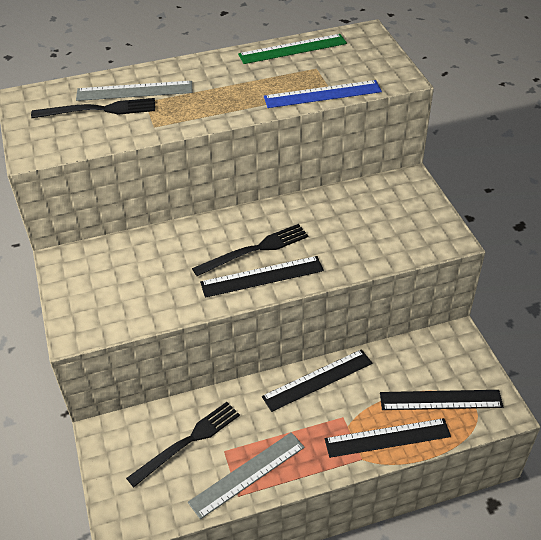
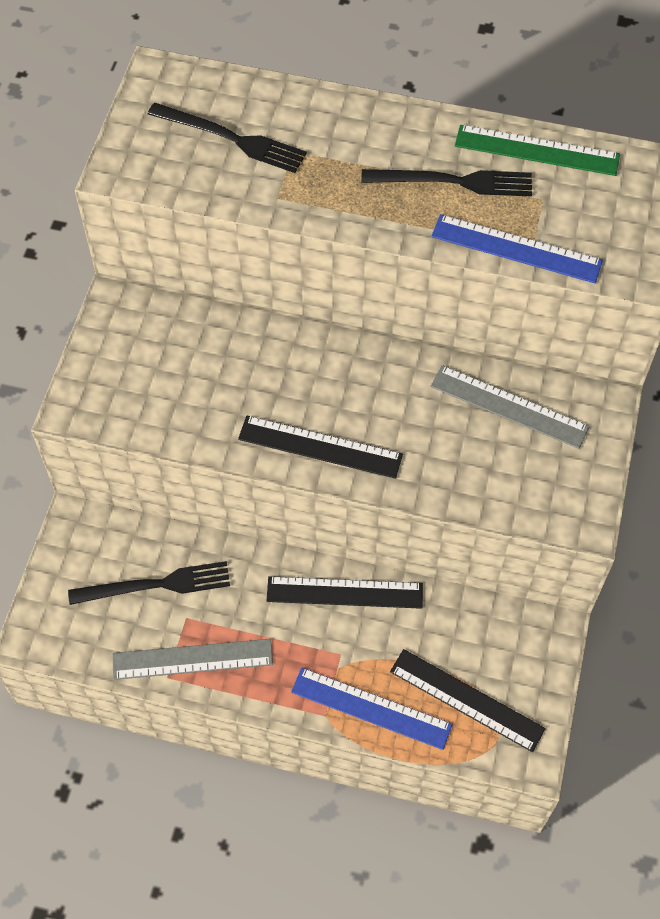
camera: 30 degrees right, 15 degrees up
(134, 91) = (292, 127): grey ruler -> grey ruler (509, 406)
(255, 250) = (337, 405): black fork -> black fork (453, 182)
(387, 437) = (371, 708): black ruler -> blue ruler

